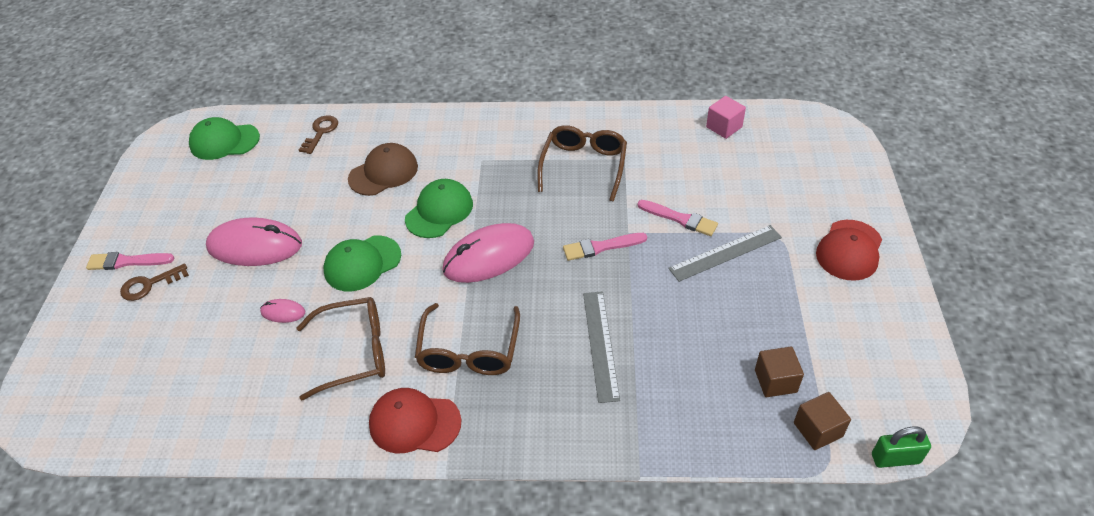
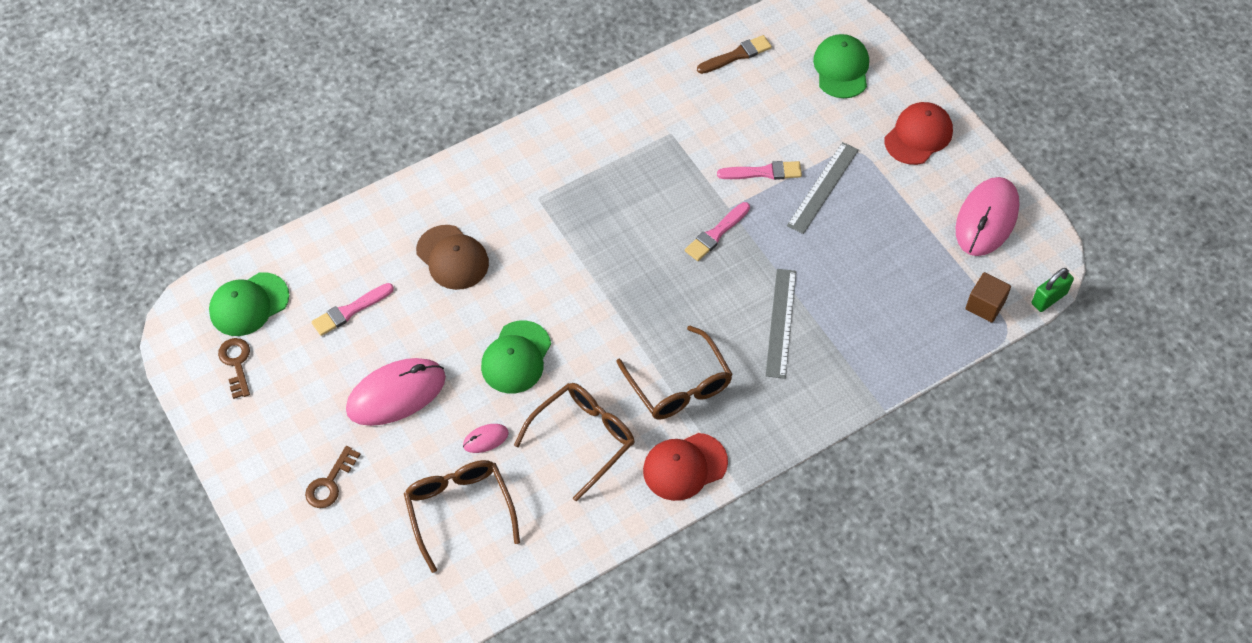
camera: 35 degrees left, 10 degrees up
(127, 261) = (282, 474): pink brush -> pink brush (350, 310)
(320, 132) = (345, 245): brown key -> brown key (236, 364)
(383, 172) = (452, 257): brown cap -> brown cap turned 120 degrees clockwise
(439, 211) = (543, 271): green cap -> green cap (841, 68)
(489, 256) = (625, 292): pink mouse -> pink mouse (986, 219)
(584, 166) = (639, 158): brown glasses -> brown glasses (459, 510)
(600, 344) = (781, 323): grey ruler -> grey ruler turned 45 degrees clockwise
(724, 127) = (736, 55): pink cube -> brown brush
(775, 381) = (932, 282): brown cube -> none
(849, 250) = (918, 135): red cap -> red cap turned 135 degrees counterclockwise

